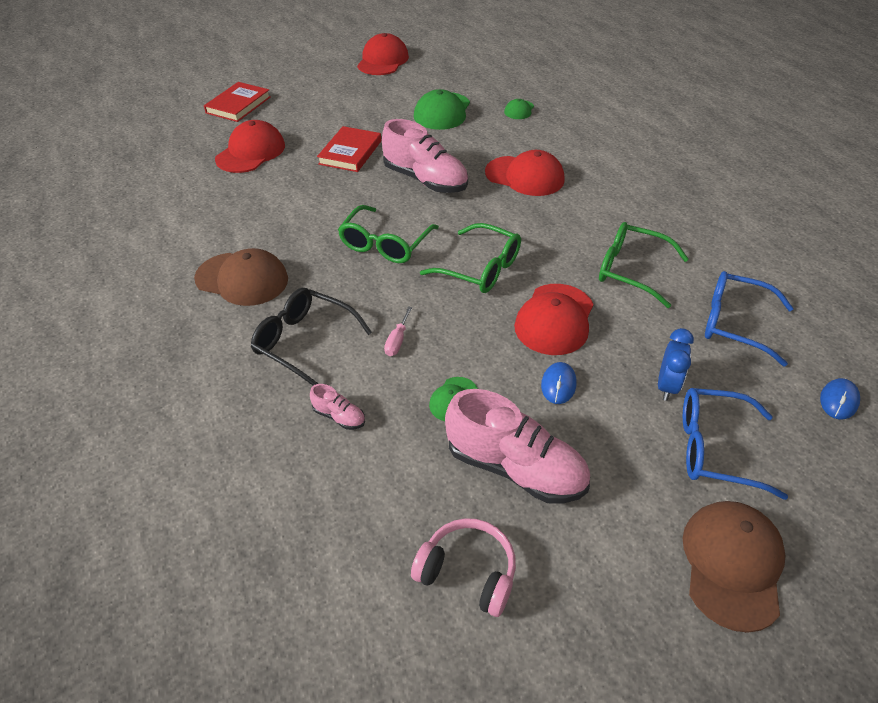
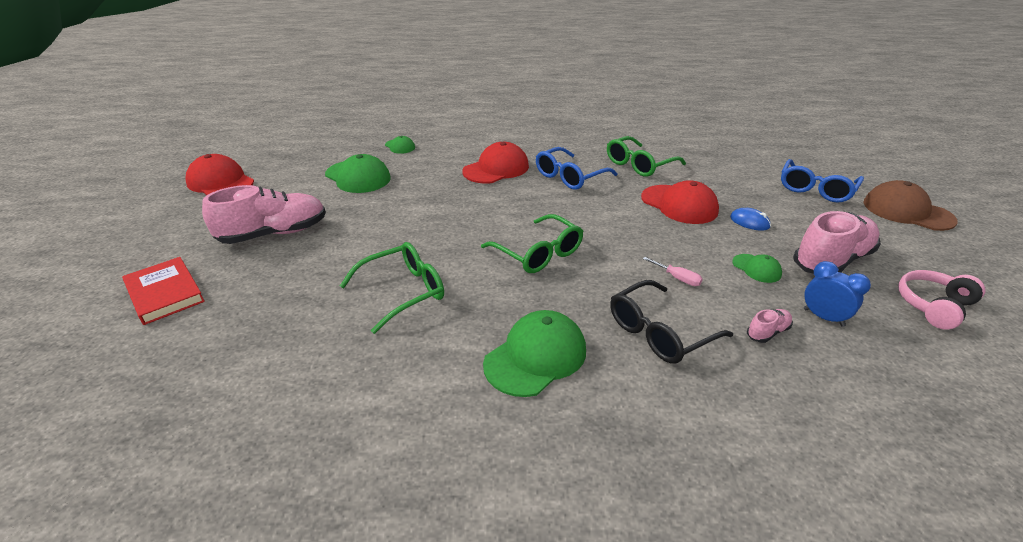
camera: 65 degrees left, 10 degrees down
(242, 279) = (536, 357): brown cap -> green cap
(251, 152) = (288, 303): red cap -> none
(350, 152) = (368, 238): red book -> none
(425, 180) = (458, 211): pink shoe -> pink shoe (274, 234)
(480, 269) = (603, 217): green glasses -> green glasses (403, 292)
(667, 386) = (759, 187): blue clock -> blue clock (823, 317)
(734, 324) = (707, 151): blue glasses -> blue glasses (569, 177)
(838, 401) = (780, 146): blue mouse -> none

